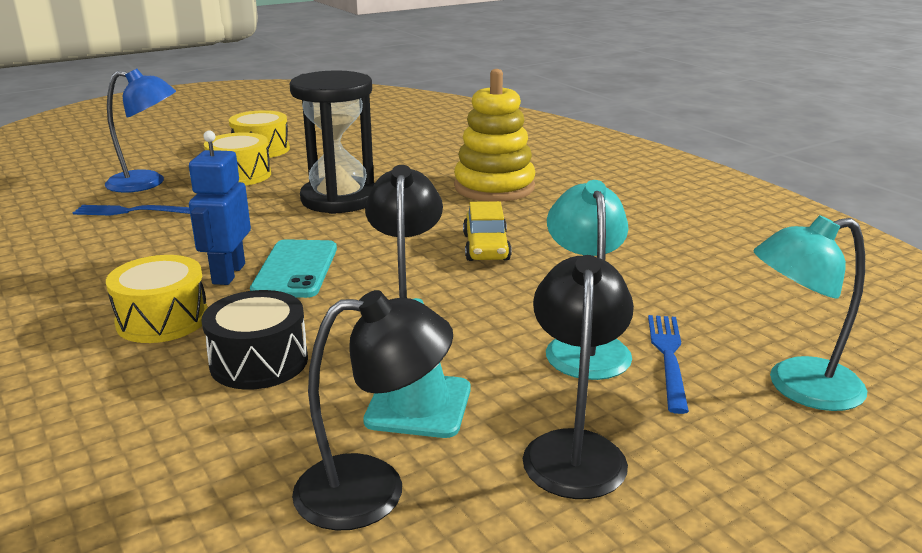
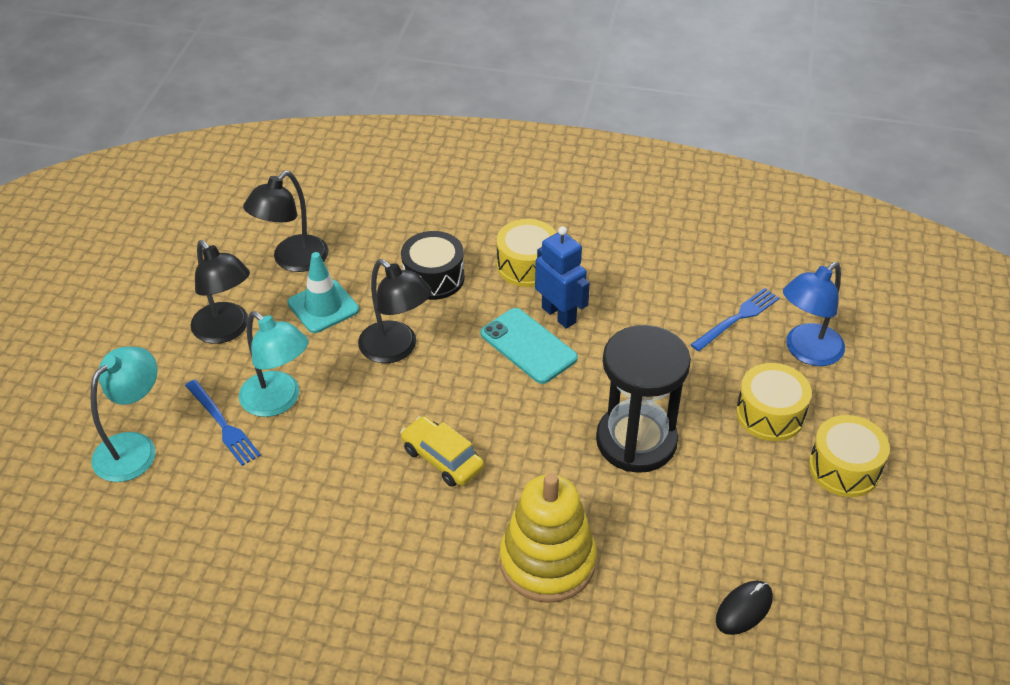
camera: 135 degrees right, 20 degrees up
(420, 143) = (744, 609): none -> black mouse

